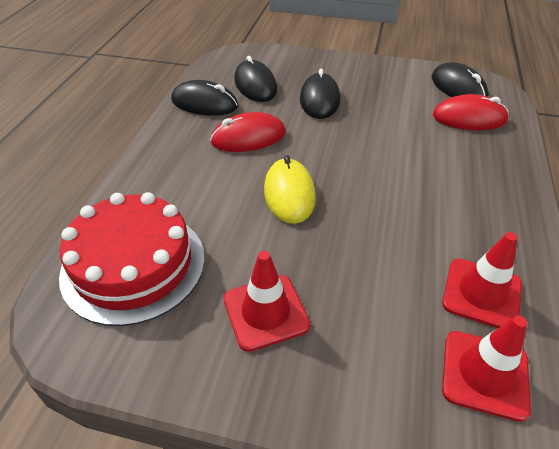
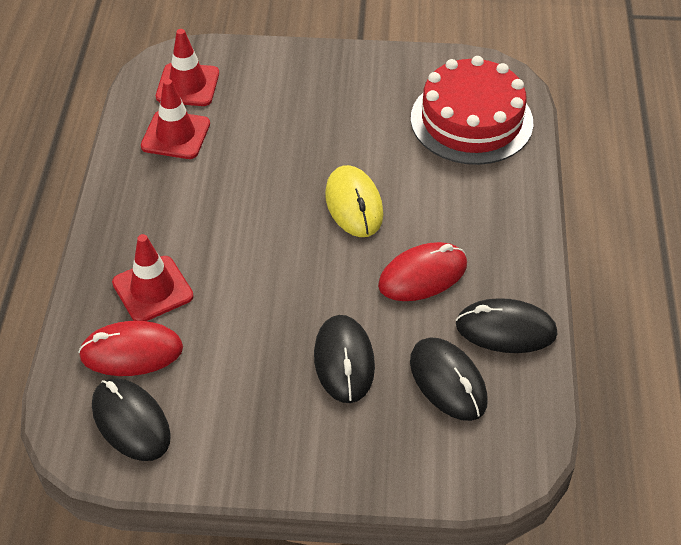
camera: 170 degrees right, 5 degrees up
(266, 312) = (349, 101): red traffic cone -> red traffic cone (152, 289)

